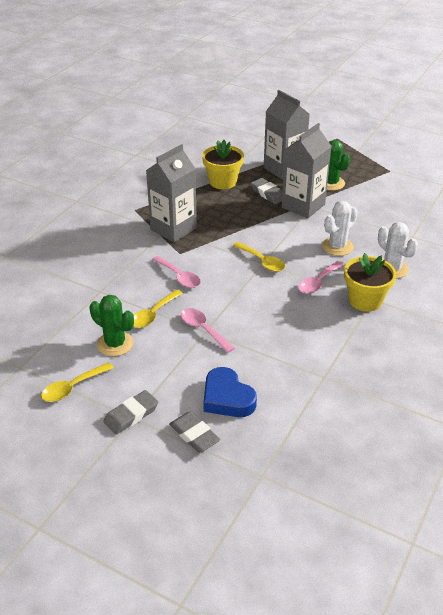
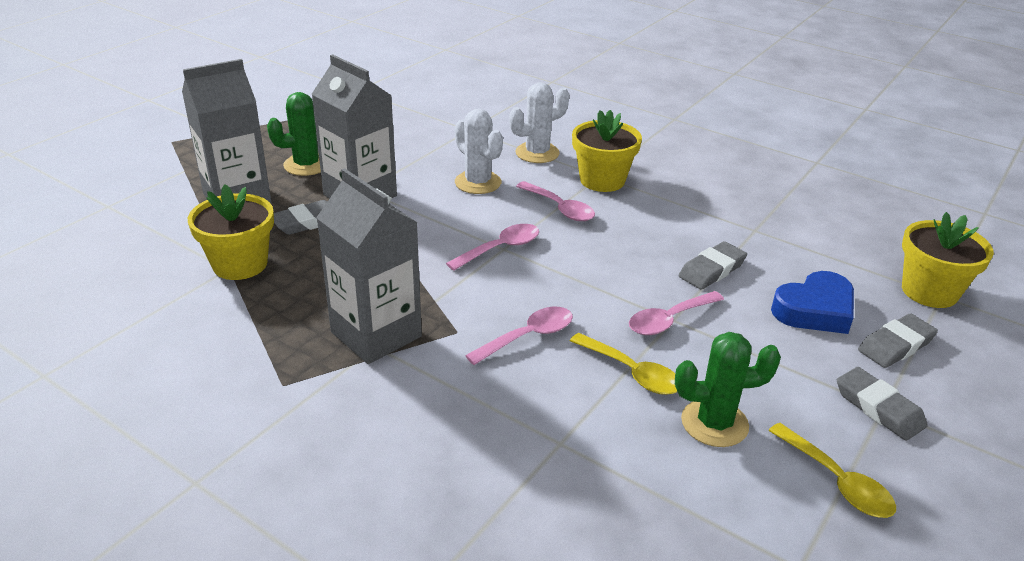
camera: 85 degrees left, 5 degrees down
(115, 344) = (714, 423): green cactus -> green cactus turned 45 degrees clockwise
(262, 261) = (500, 248): yellow spoon -> pink spoon
(263, 351) = (712, 270): none -> grey eraser
(265, 468) = (929, 291): none -> yellow flower pot

